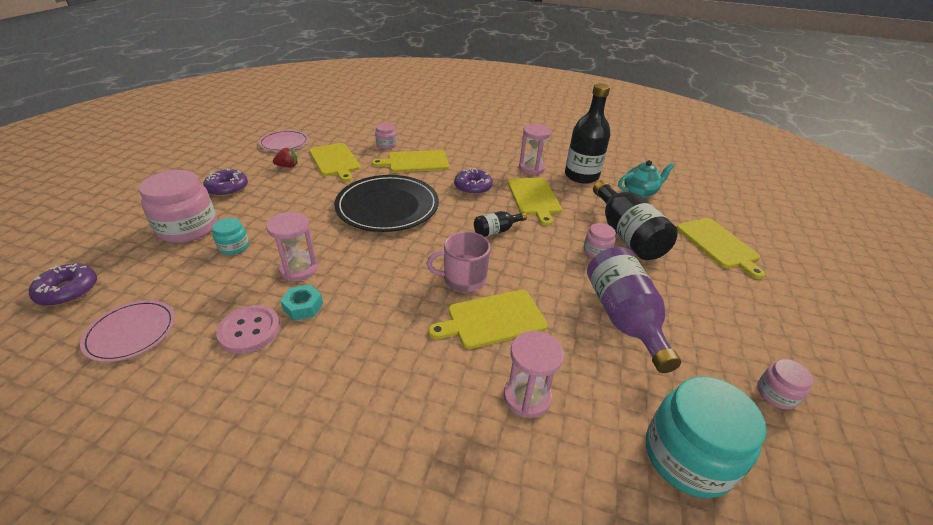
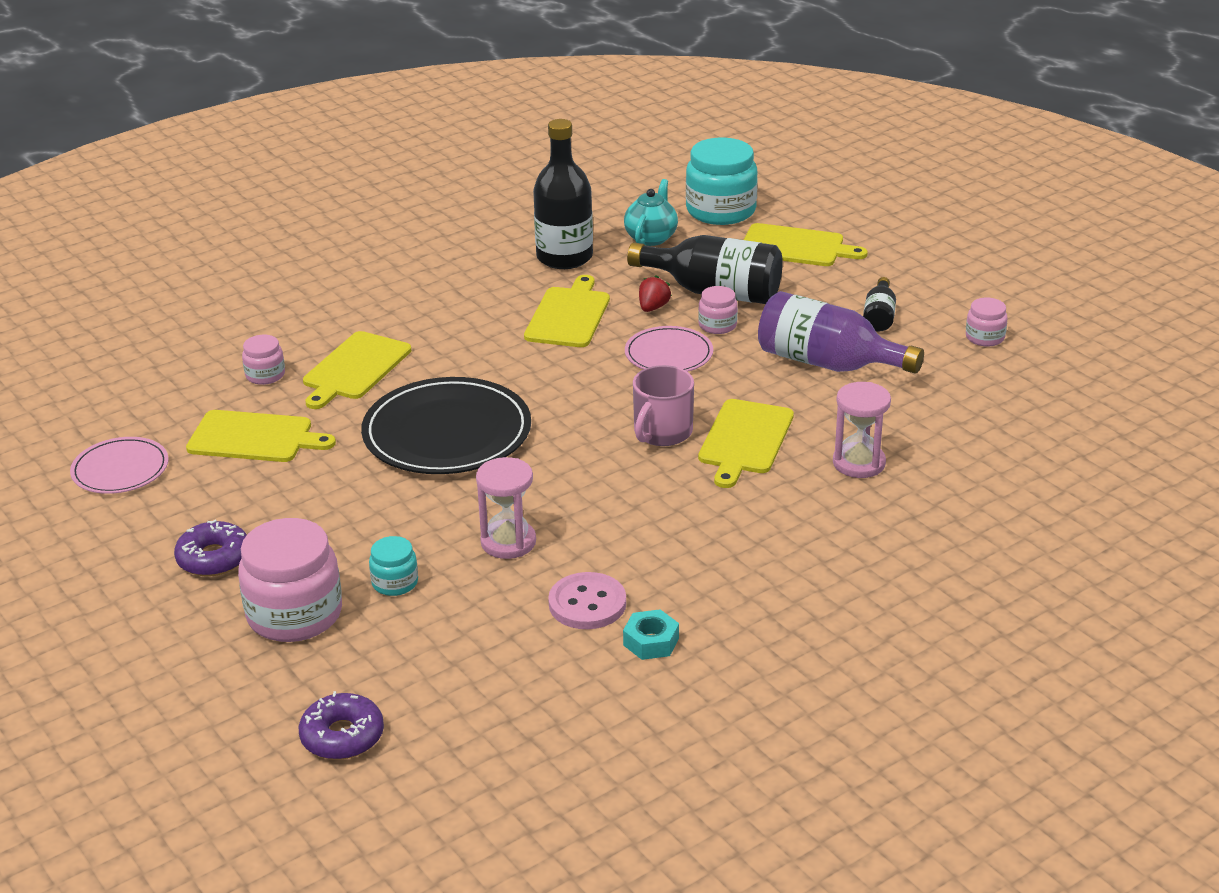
camera: 50 degrees left, 5 degrees down
(131, 332) = (495, 691): pink plate -> pink plate (668, 354)
(287, 166) = (213, 486): red strawberry -> red strawberry (653, 307)
(303, 306) = (586, 557): turquoise nut -> turquoise nut (651, 642)
(473, 187) = (485, 349): purple donut -> none
(496, 231) = (602, 373): black bottle -> black bottle (879, 316)
(531, 168) = (497, 284): pink hourglass -> none
(534, 198) = (568, 315): yellow cutting board -> yellow cutting board turned 105 degrees counterclockwise
(687, 456) = (990, 414): turquoise jar -> turquoise jar (721, 210)

